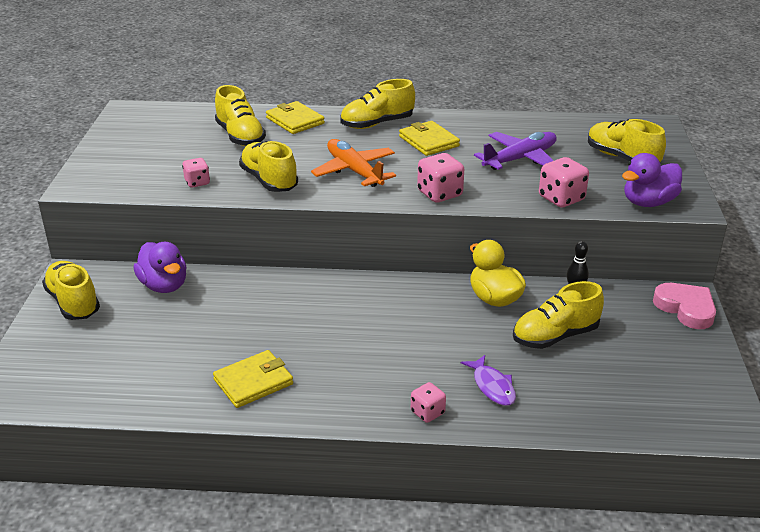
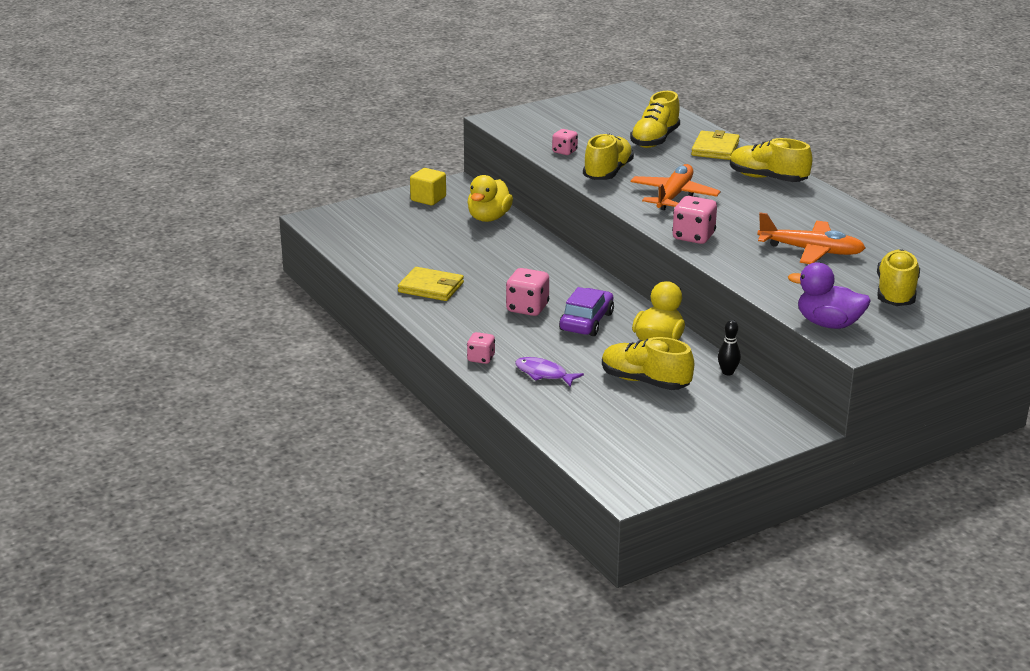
camera: 55 degrees right, 5 degrees down
(73, 303) = (428, 199): yellow shoe -> yellow cube
(164, 285) = (489, 218): purple duck -> yellow duck
(421, 320) = (586, 321): none -> purple car
(429, 141) = (774, 207): yellow wallet -> none
(492, 386) = (544, 374): purple fish -> purple fish turned 90 degrees clockwise
(520, 159) = (811, 251): purple plane -> orange plane
(561, 198) = (770, 285): pink dice -> pink dice (527, 308)
(686, 308) = (776, 431): pink heart -> none

